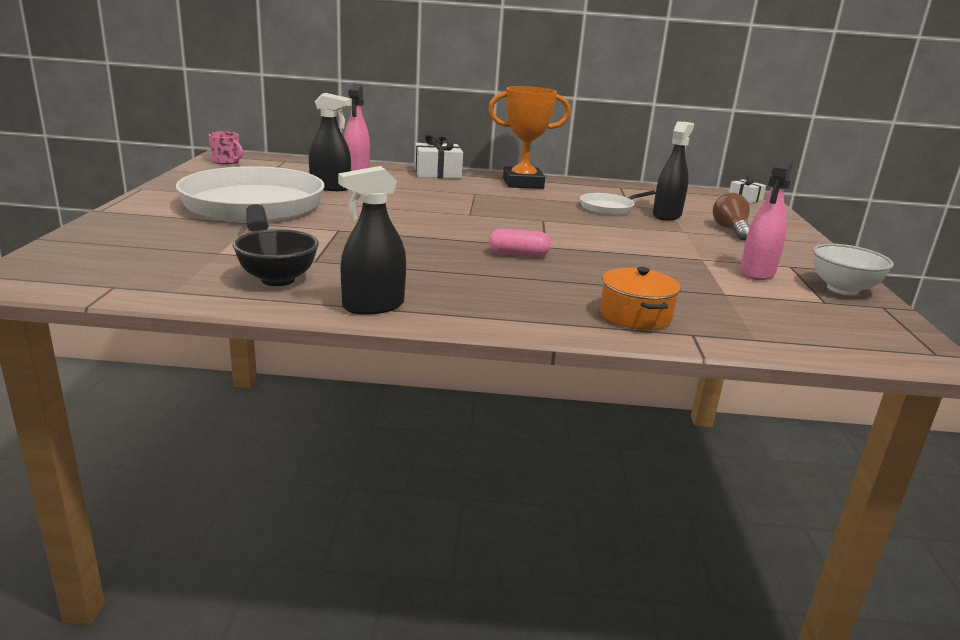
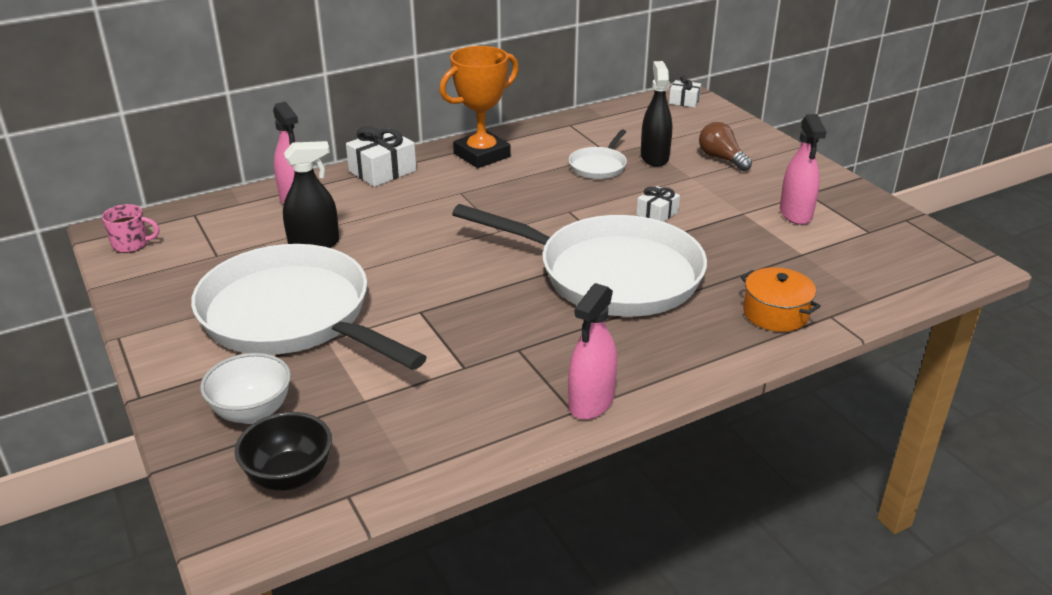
camera: 30 degrees left, 10 degrees up
(278, 280) = (472, 410): black bowl -> black bowl (289, 476)
(373, 306) = (591, 402): black spray bottle -> pink spray bottle
(518, 254) = (611, 274): pink capsule -> white pan
(617, 239) = (657, 213): none -> white gift
(842, 289) = (865, 209): white bowl -> white bowl (252, 412)

